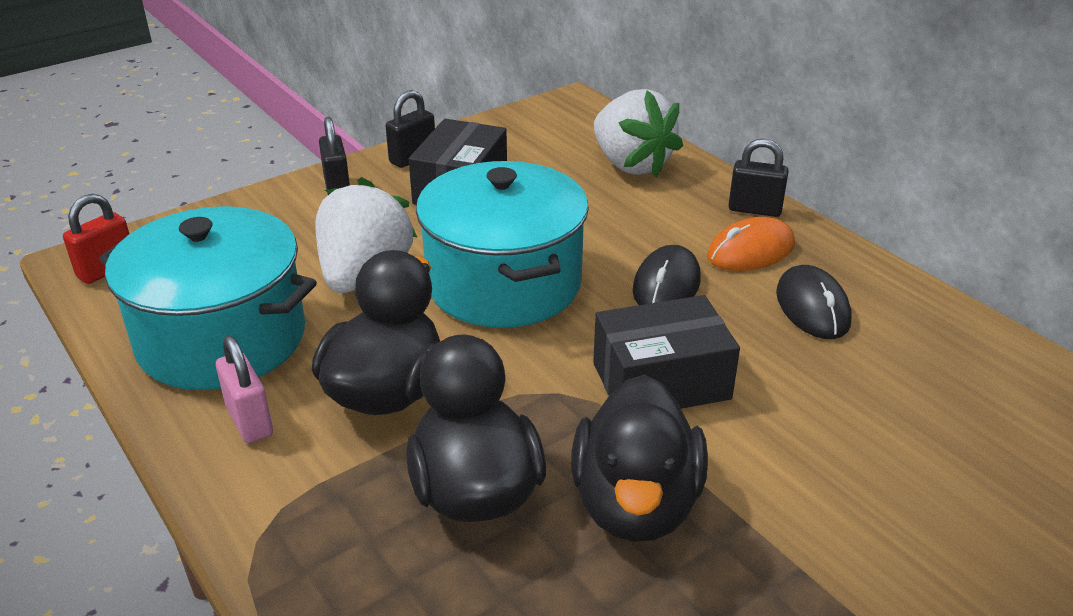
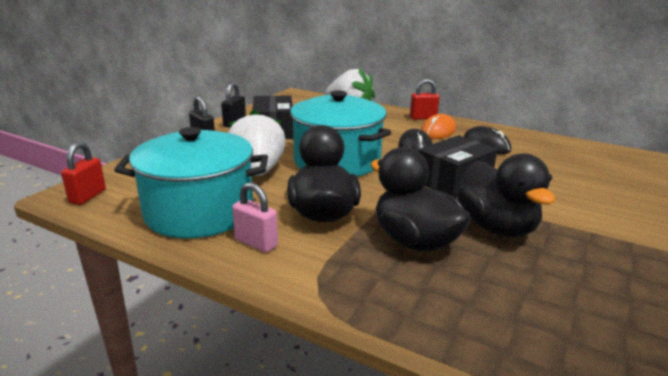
camera: 25 degrees left, 10 degrees down
(754, 209) = (423, 118): black padlock -> red padlock

